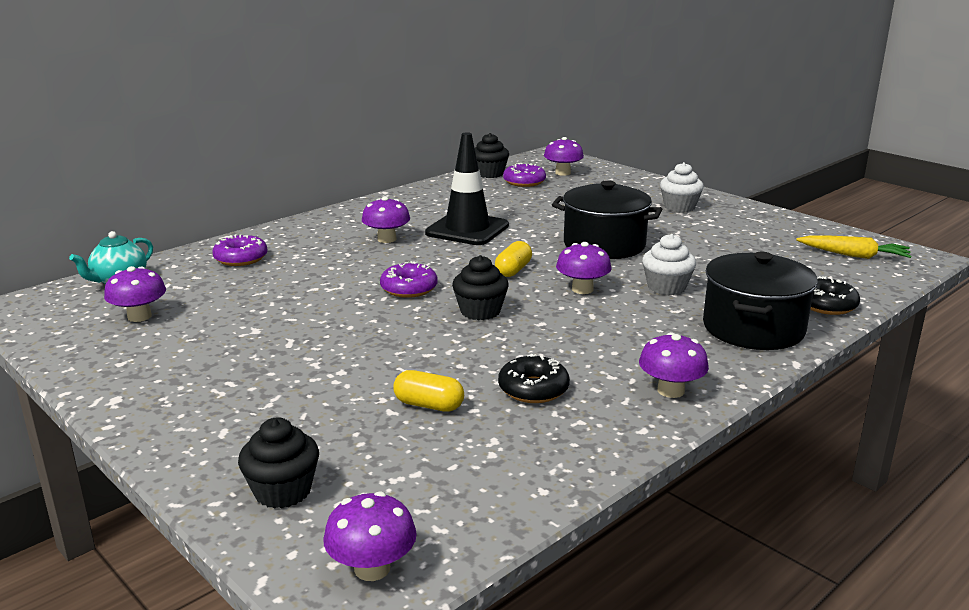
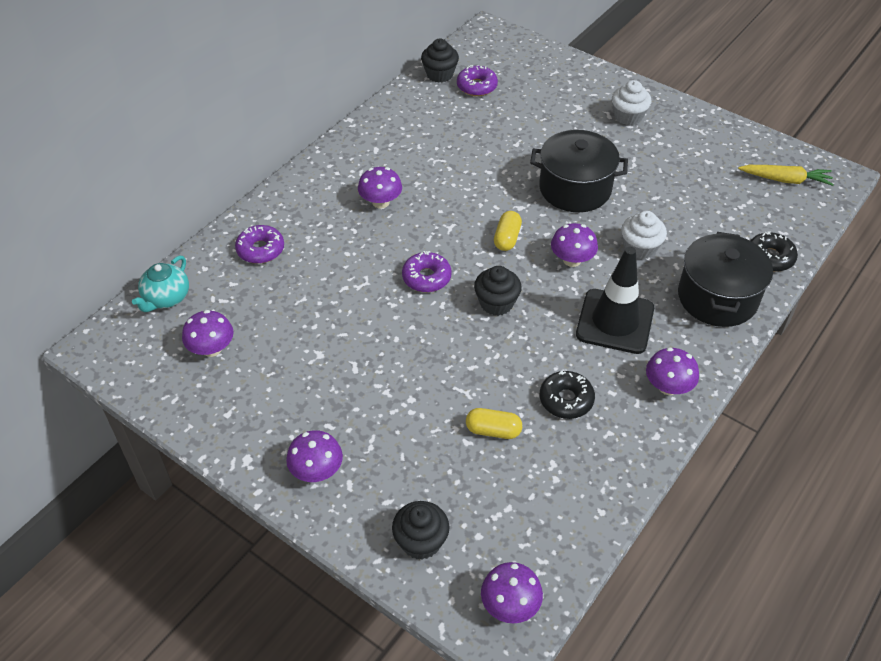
camera: 10 degrees left, 25 degrees up
(467, 229) = (448, 177): black traffic cone -> black traffic cone (615, 321)
(563, 173) = (509, 65): purple mushroom -> purple mushroom (317, 471)

